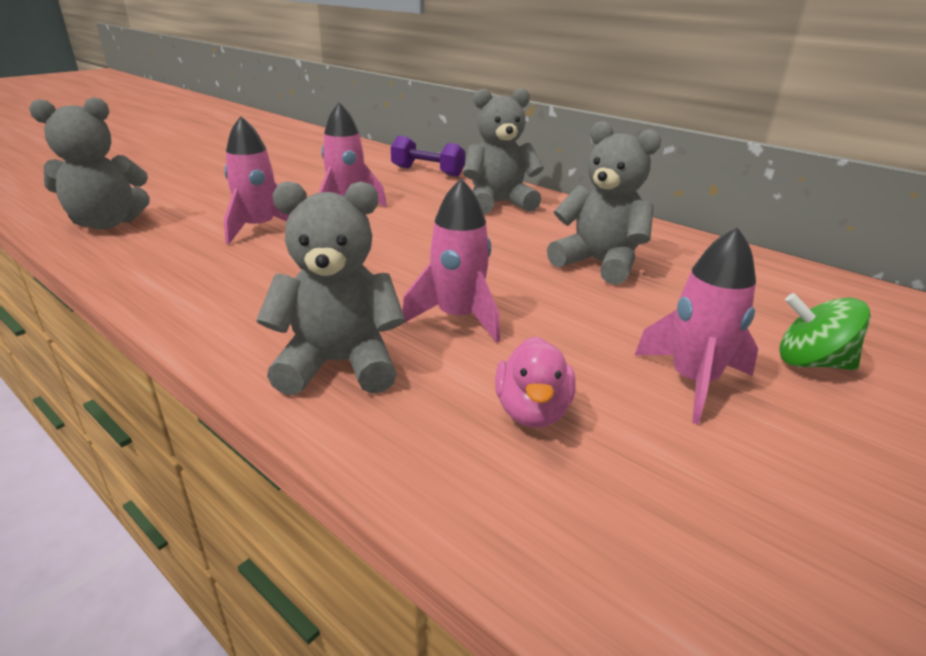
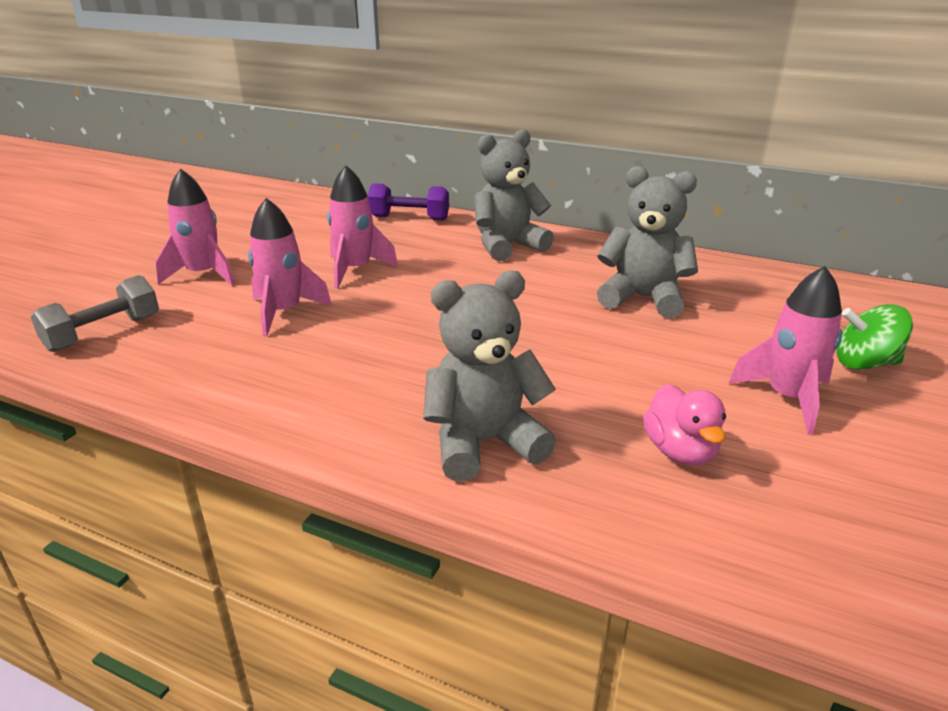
camera: 15 degrees left, 0 degrees up
(107, 223) = (103, 333): grey teddy bear -> grey dumbbell
(457, 318) = (556, 376): pink rocket -> pink rocket (203, 275)

